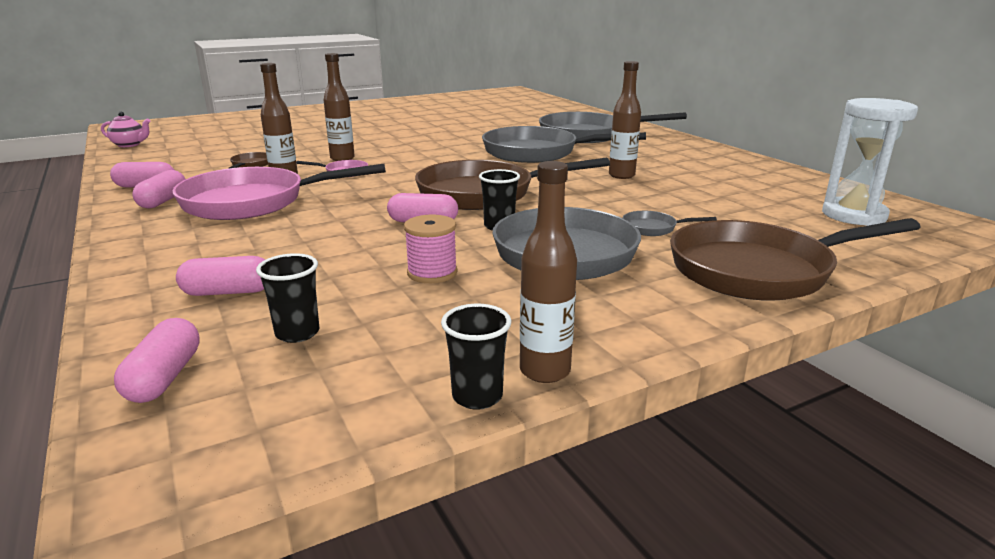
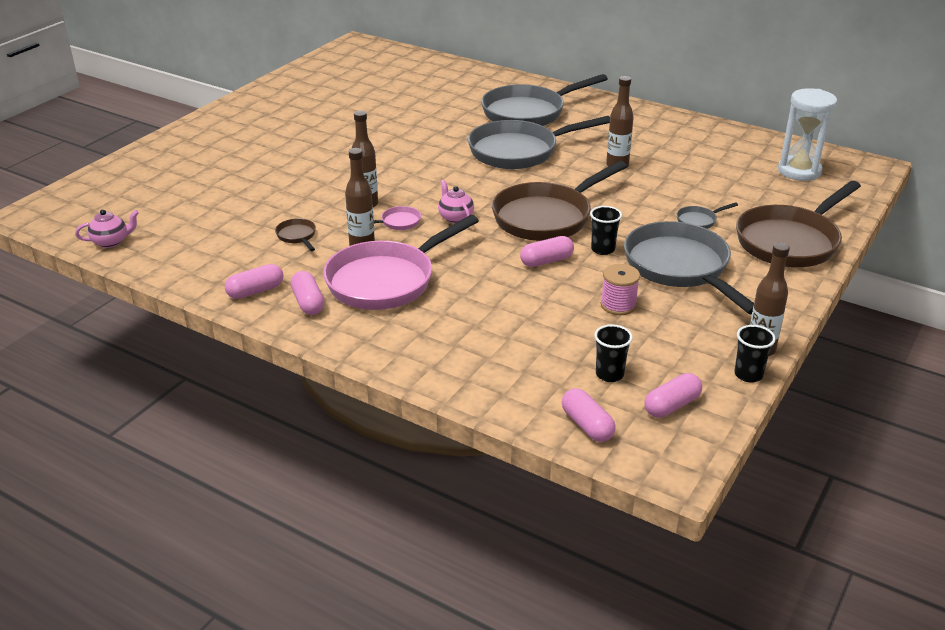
camera: 30 degrees left, 10 degrees up
(228, 292) = (520, 363): pink capsule -> pink capsule (671, 405)
(398, 178) = (455, 218): none -> pink teapot

